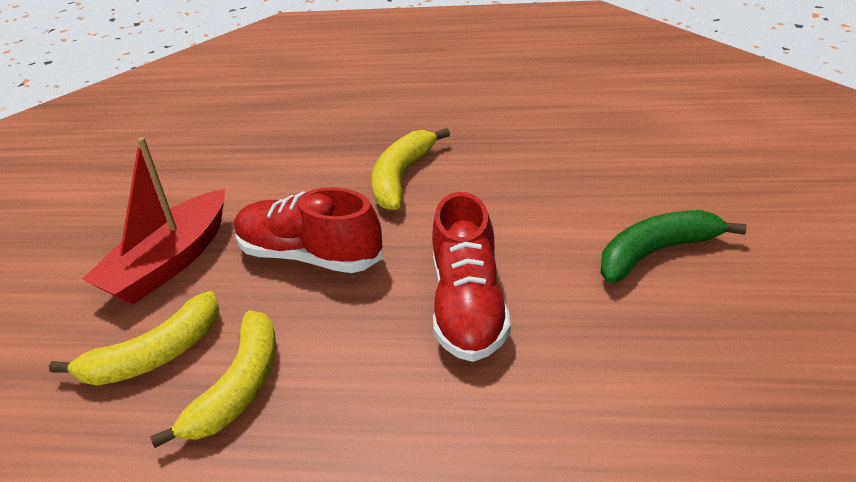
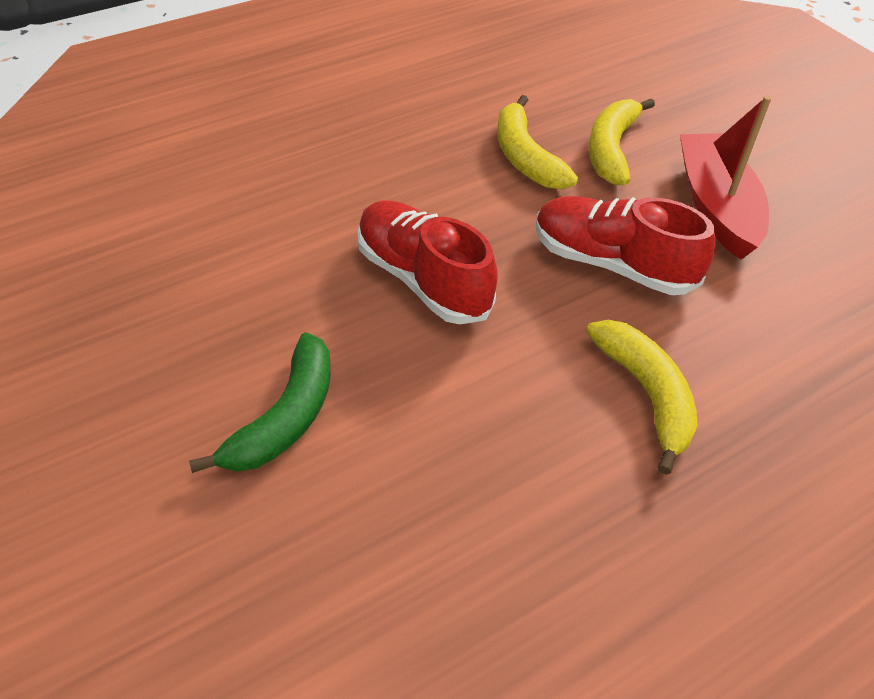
camera: 135 degrees right, 10 degrees up
(310, 255) = (612, 264): red shoe -> red shoe turned 135 degrees counterclockwise

